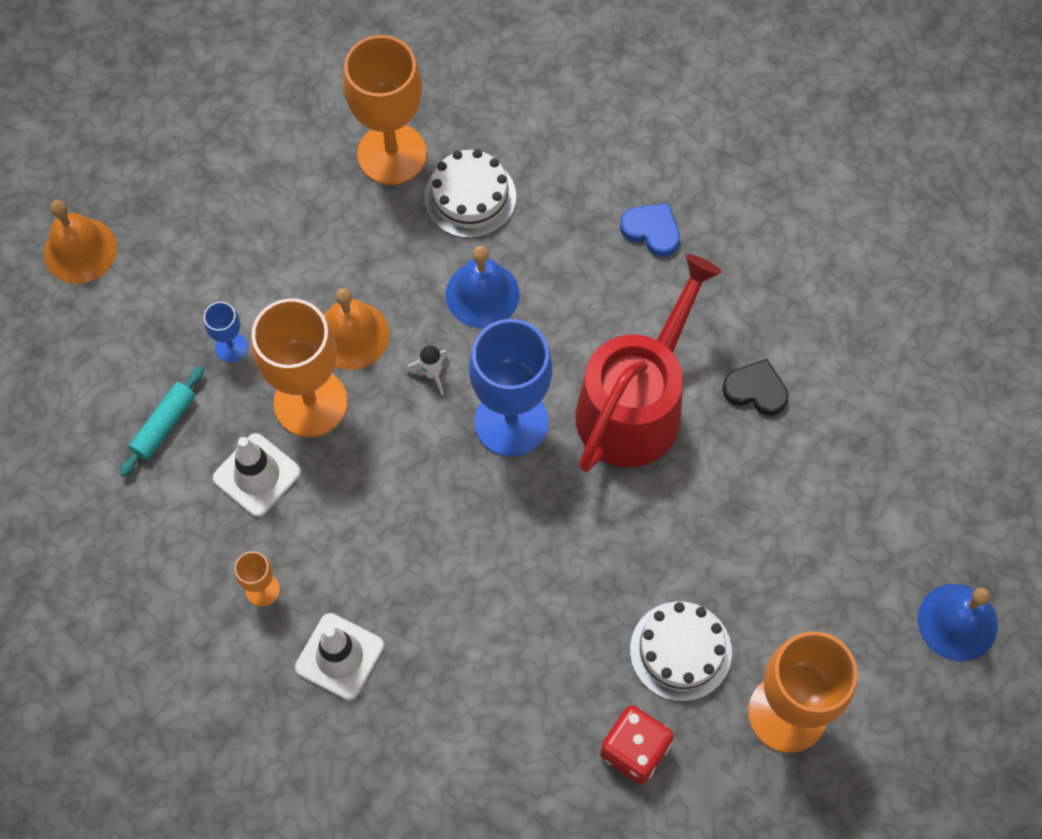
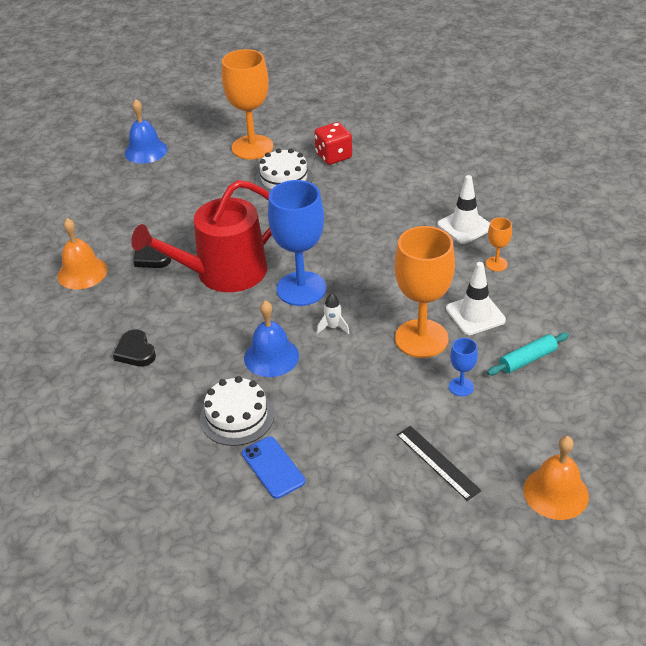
camera: 150 degrees left, 25 degrees down
(219, 234) = (437, 462): none -> black ruler
(352, 335) = (373, 365): orange bell -> orange bell (82, 272)
(392, 154) = (273, 467): orange goblet -> blue phone
(652, 231) = (135, 352): blue heart -> black heart

